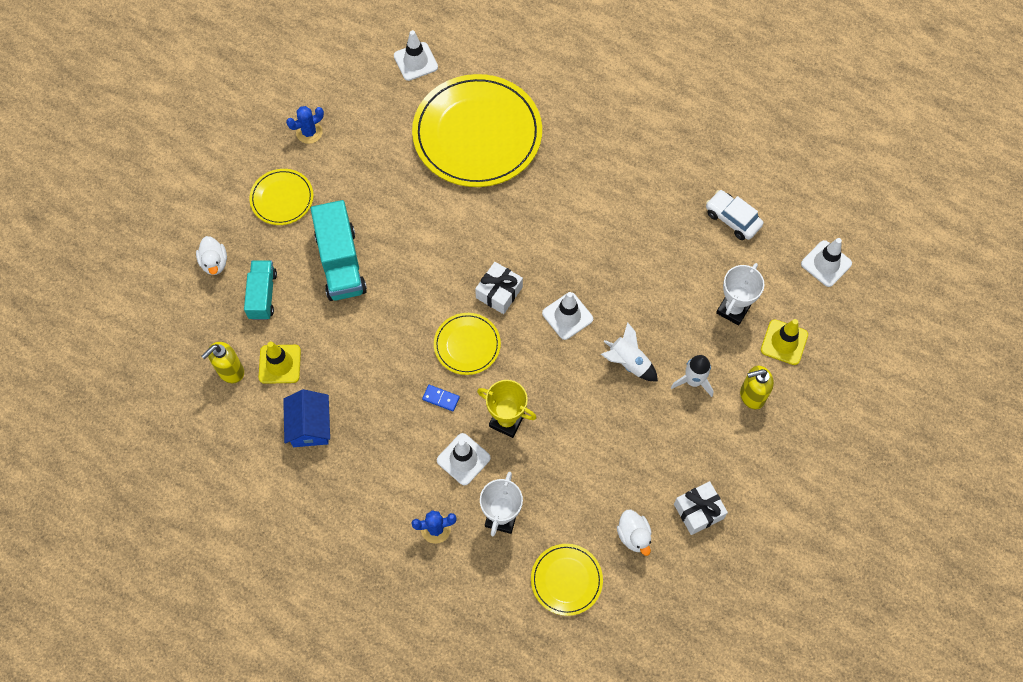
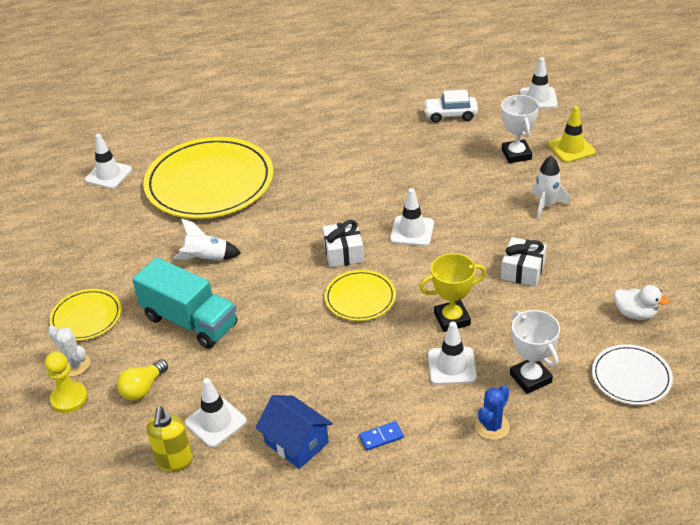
camera: 40 degrees left, 25 degrees down
(214, 263) = (69, 398): white duck -> yellow pawn
(240, 236) = (74, 365): none -> white cactus
(262, 295) = (143, 388): turquoise truck -> yellow light bulb
(280, 364) = (216, 422): yellow traffic cone -> white traffic cone
(309, 132) = (63, 264): blue cactus -> none
(441, 398) = (383, 343): blue domino -> blue domino (381, 437)
(566, 580) = (631, 377): yellow plate -> white plate
(628, 362) = (490, 226): white rocket -> white rocket (206, 259)
(698, 511) = (654, 267): white gift -> white gift (523, 270)
(752, 396) = (593, 186): yellow soap dispenser -> none

